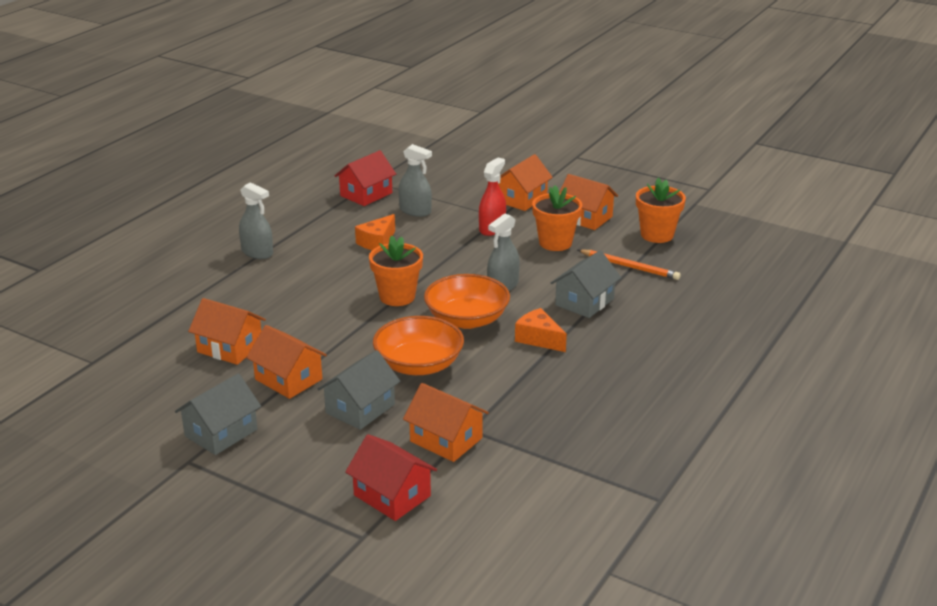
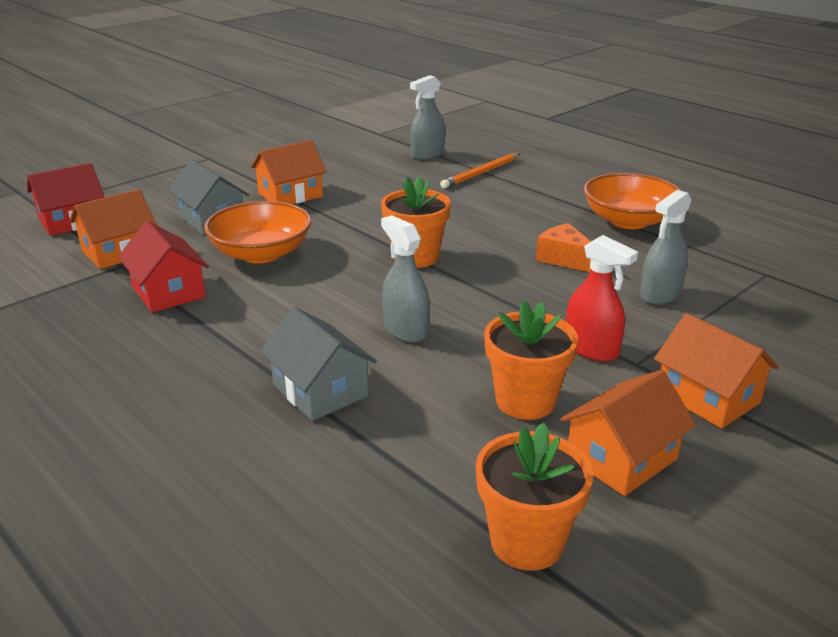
camera: 105 degrees right, 0 degrees up
(221, 433) = (234, 168): grey house -> none
(230, 348) = (364, 176): orange house -> none
(257, 253) = (555, 195): grey spray bottle -> grey spray bottle (427, 154)
(366, 194) = (718, 265): red house -> red house (168, 292)
(467, 319) = (335, 292): orange bowl -> orange bowl (629, 221)
(539, 339) = (252, 334): orange cheese -> none
(629, 267) = (408, 466): orange pencil -> orange pencil (481, 173)

